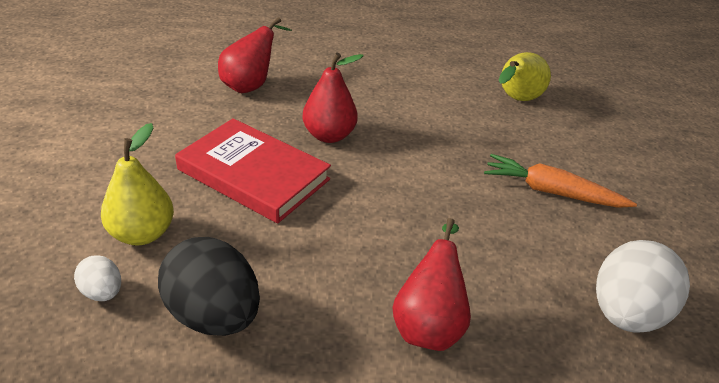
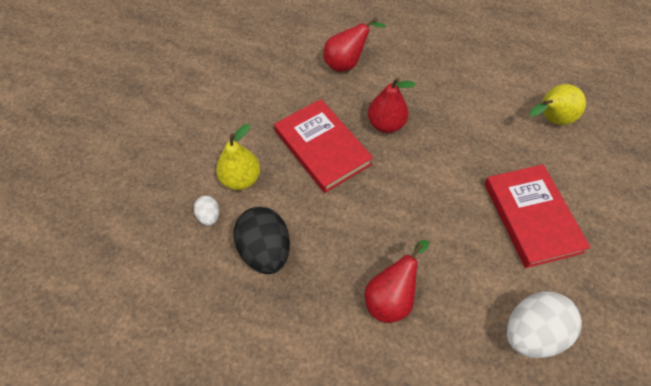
camera: 25 degrees right, 20 degrees up
(551, 192) = (532, 217): orange carrot -> red book

